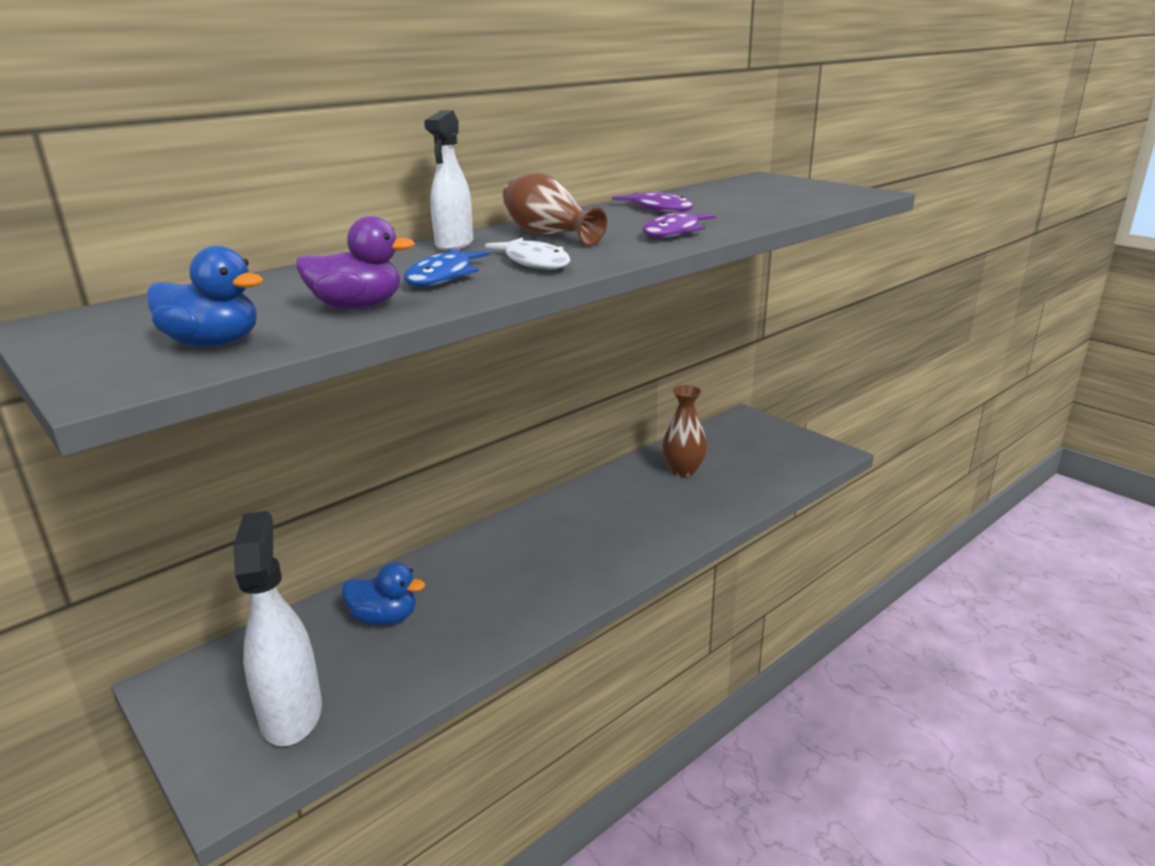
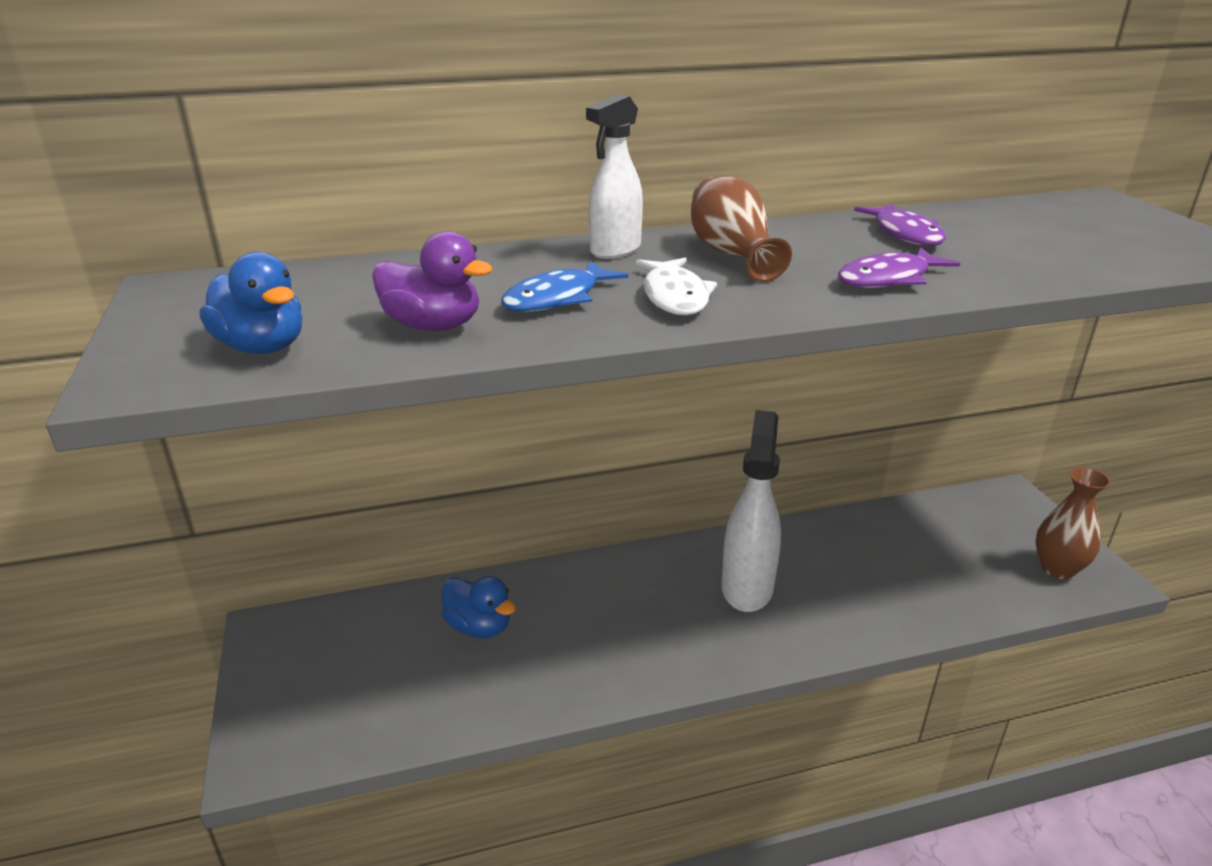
camera: 25 degrees right, 5 degrees up
(292, 714) = (345, 702): white spray bottle -> white spray bottle (747, 587)
(683, 470) = (893, 547): brown vase -> brown vase (1057, 568)

